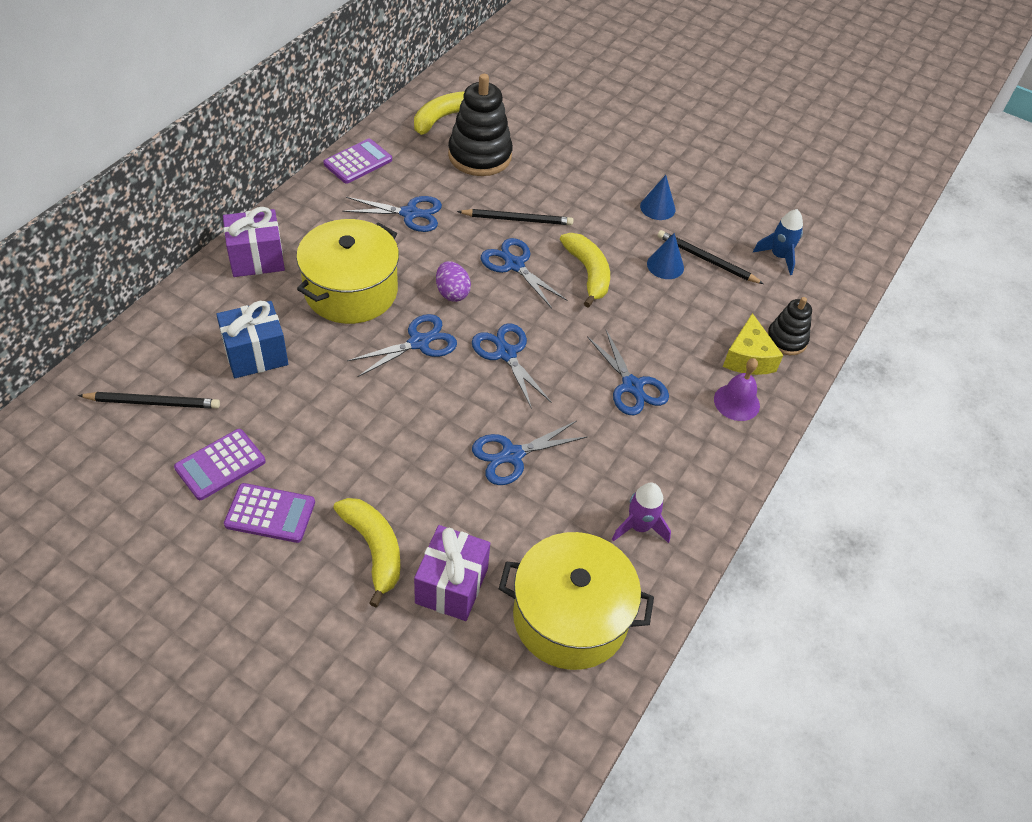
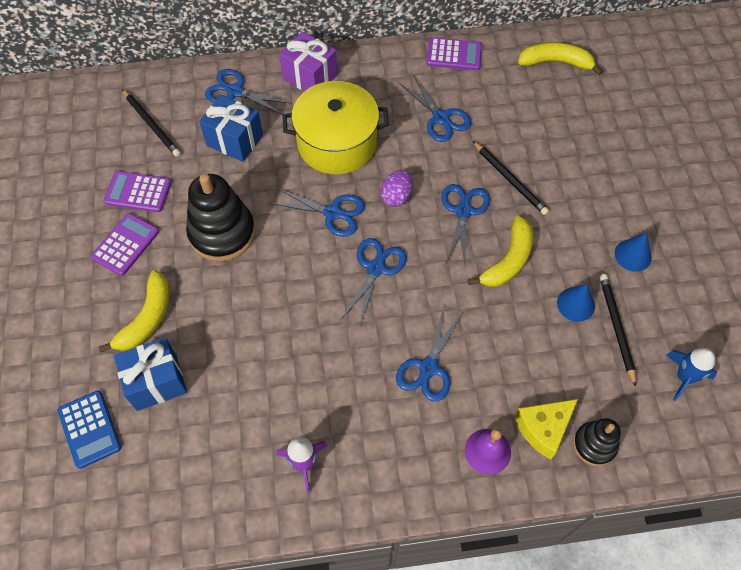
camera: 55 degrees right, 10 degrees up
(270, 513) = (126, 244): purple calculator -> purple calculator turned 120 degrees counterclockwise
(446, 674) = (89, 429): none -> blue calculator
(451, 585) = (156, 382): purple gift -> blue gift
(480, 156) = (545, 111): black stacking toy -> black stacking toy (222, 233)
(512, 455) = (291, 338): blue scissors -> blue scissors (235, 91)
(570, 616) = (191, 471): yellow pot -> none

